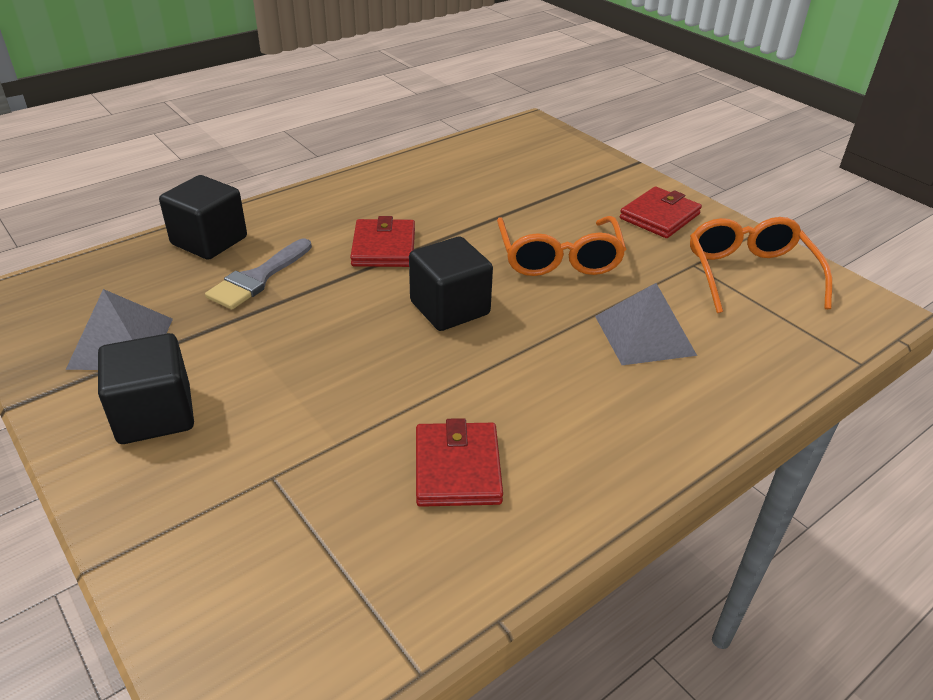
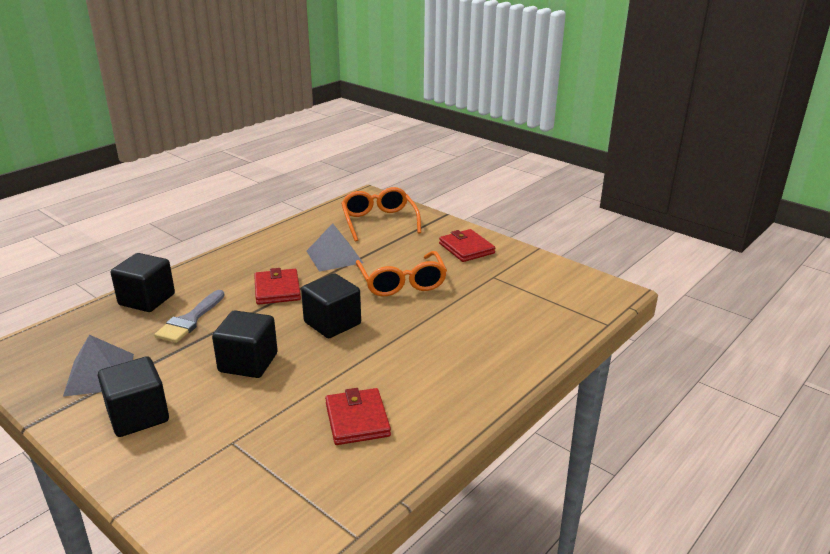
camera: 10 degrees left, 10 degrees down
(321, 353) = (248, 363): none -> black cube
(644, 335) = (467, 324): grey pyramid -> grey pyramid (334, 256)
(659, 216) = (466, 248): red wallet -> red wallet turned 60 degrees counterclockwise
(749, 274) = (530, 278): orange glasses -> orange glasses (379, 221)

